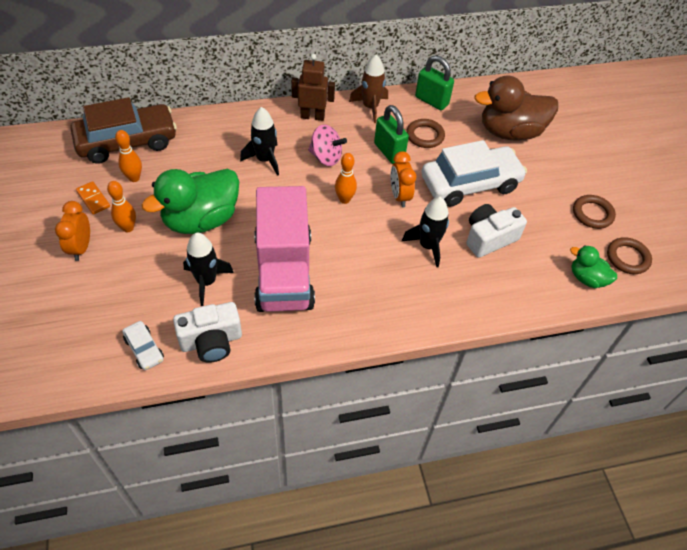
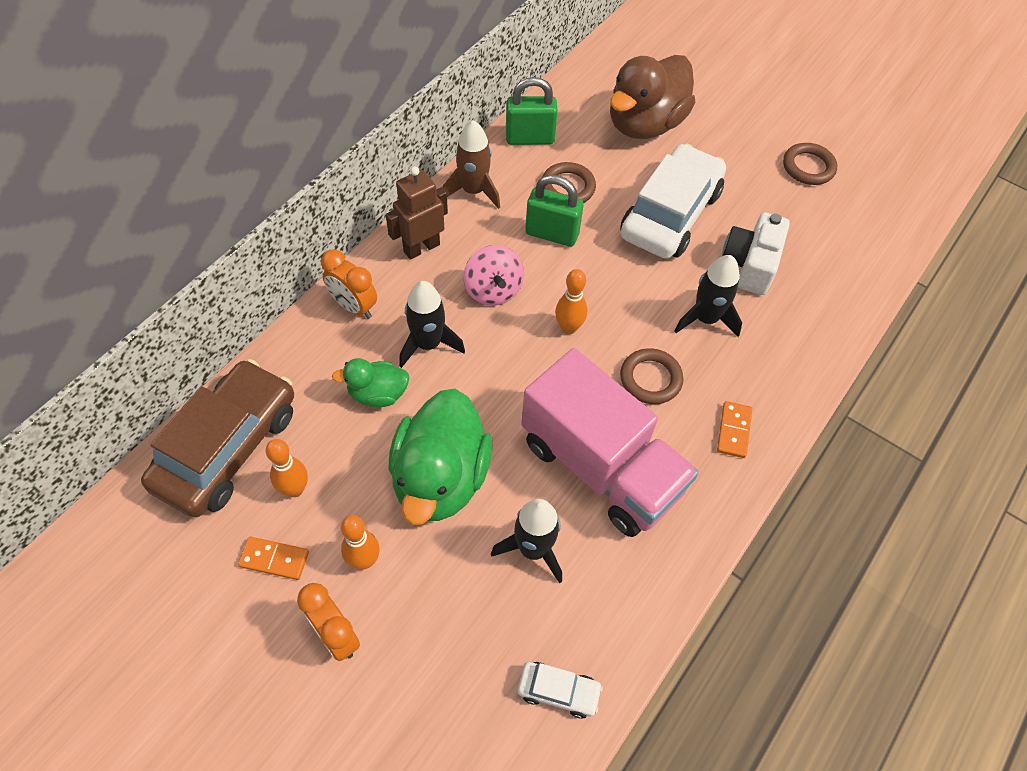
camera: 40 degrees left, 5 degrees up
(211, 341) = (618, 615): white camera -> none
(326, 157) = (493, 290): pink spinning top -> pink spinning top turned 90 degrees clockwise
(376, 308) = (734, 431): none -> orange domino
(399, 196) = (619, 281): orange clock -> orange clock (354, 306)
(587, 278) = (872, 243): green duck -> green duck (378, 394)
(627, 258) = (881, 194): brown ring -> brown ring (650, 379)

